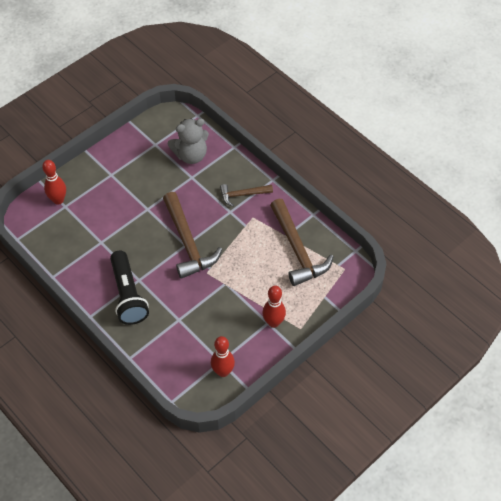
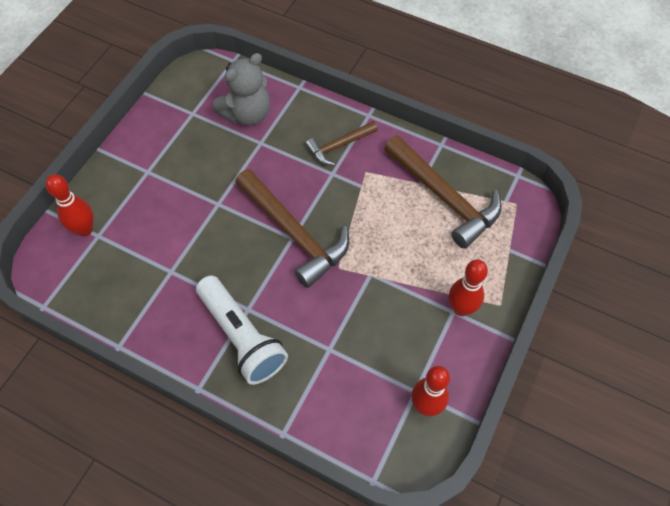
camera: 20 degrees left, 5 degrees up
(128, 295) = (241, 337): black flashlight -> white flashlight

